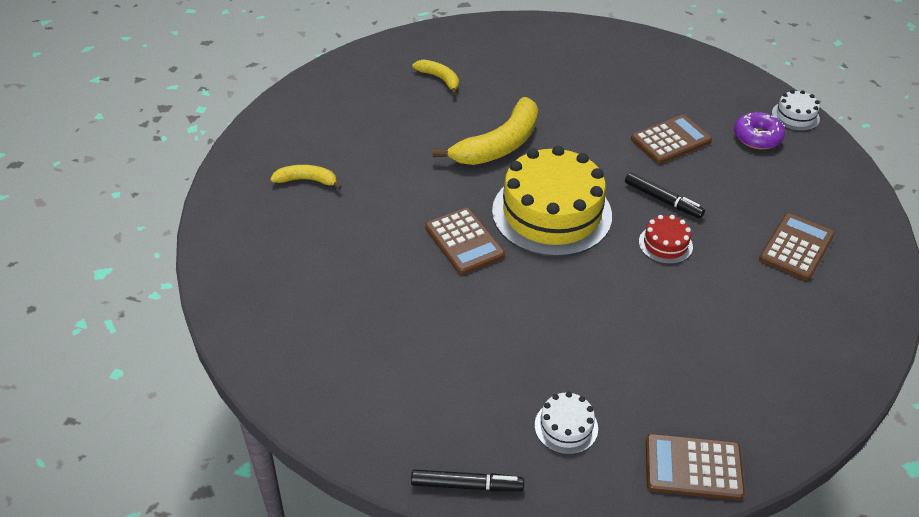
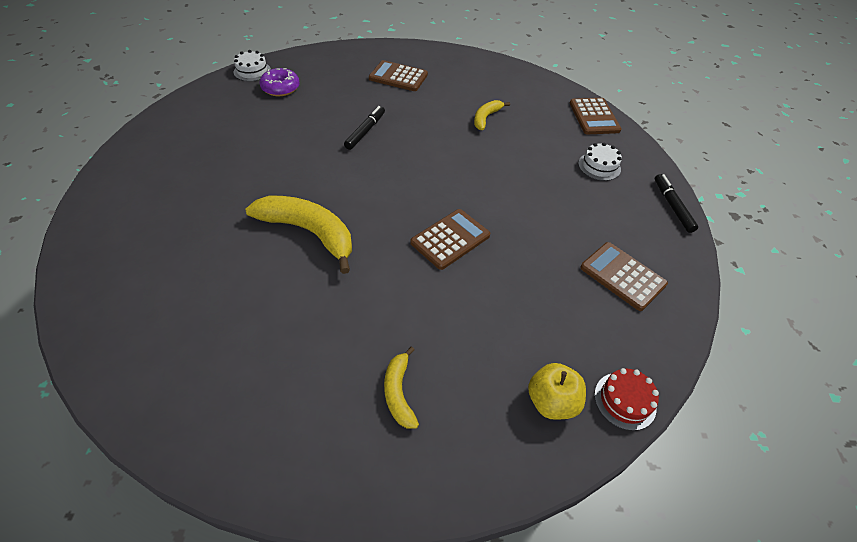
camera: 105 degrees left, 5 degrees up
(255, 269) = (551, 402): none -> yellow apple
(439, 79) = (189, 299): yellow banana -> yellow banana (486, 118)
(552, 213) = (397, 189): yellow cake -> none
(665, 244) = (414, 129): red cake -> red cake (625, 400)
(670, 140) = (289, 129): brown calculator -> brown calculator (622, 276)

